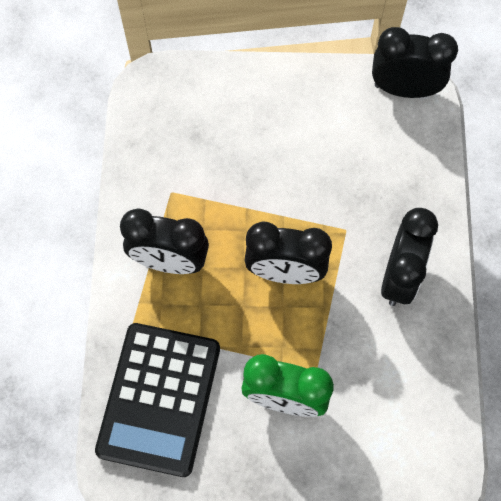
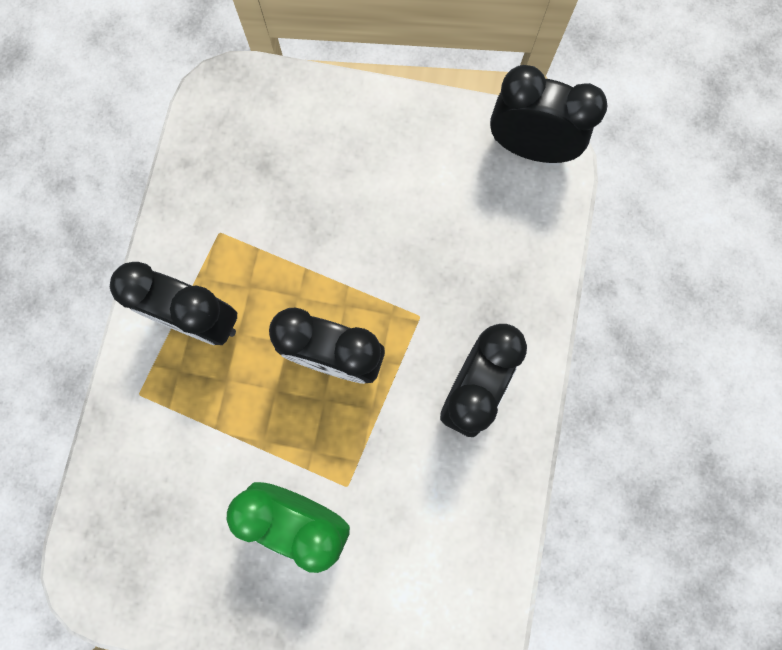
camera: 10 degrees right, 10 degrees up
(159, 399) = (153, 489): black calculator -> none

